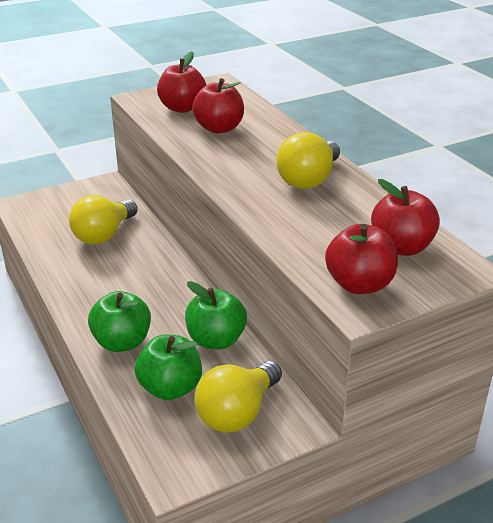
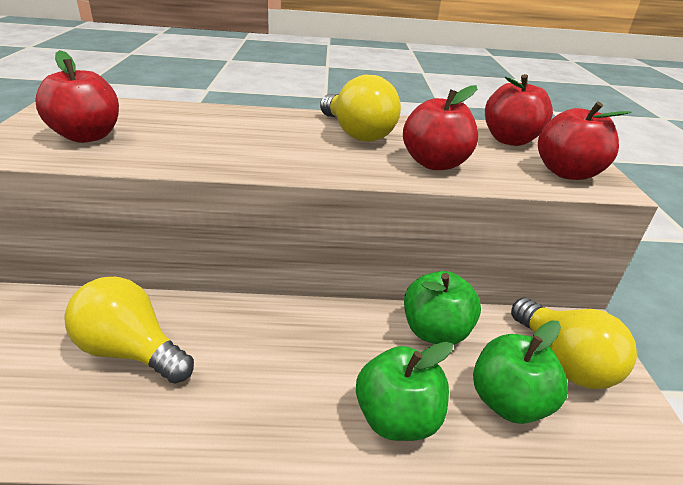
camera: 65 degrees left, 0 degrees up
(104, 235) = (131, 350): yellow light bulb -> yellow light bulb turned 150 degrees clockwise
(219, 128) = (180, 135): red apple -> red apple (434, 163)

